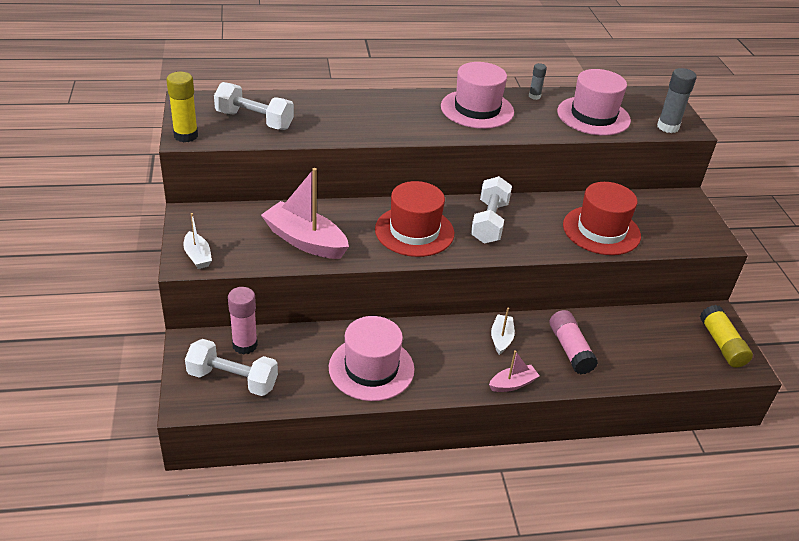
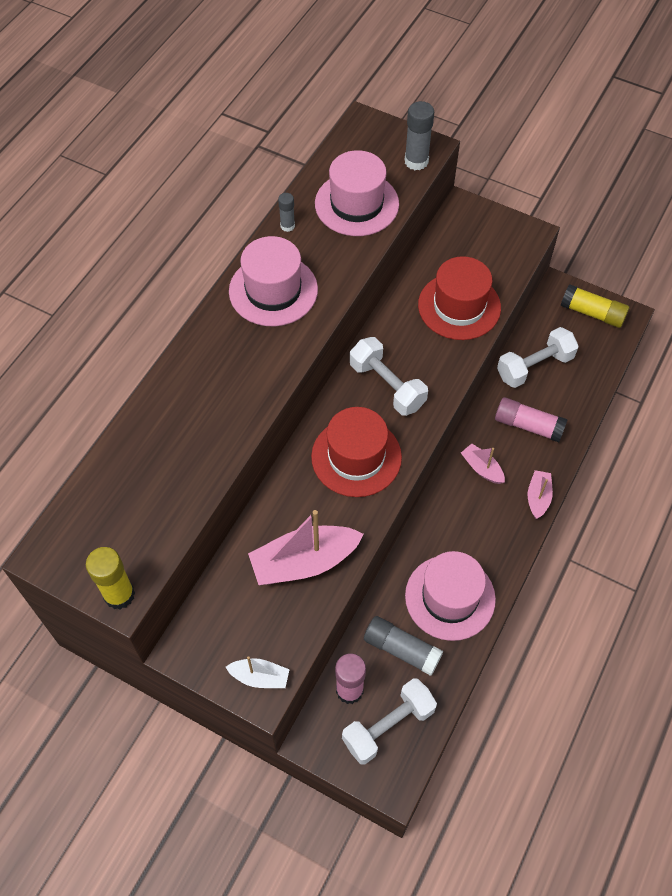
camera: 50 degrees left, 20 degrees up
(254, 120) = (139, 508): white dumbbell -> white dumbbell (534, 366)
(302, 359) = (401, 649): none -> grey glue stick
(501, 338) = (482, 468): white boat -> pink boat

